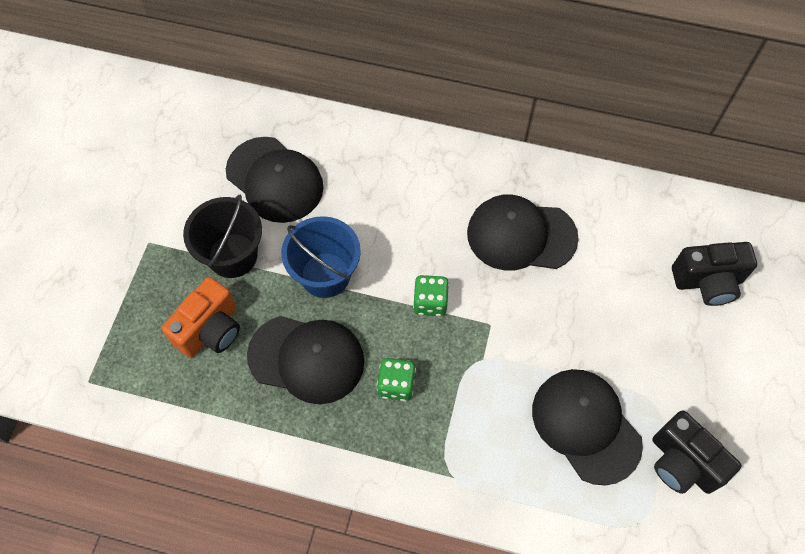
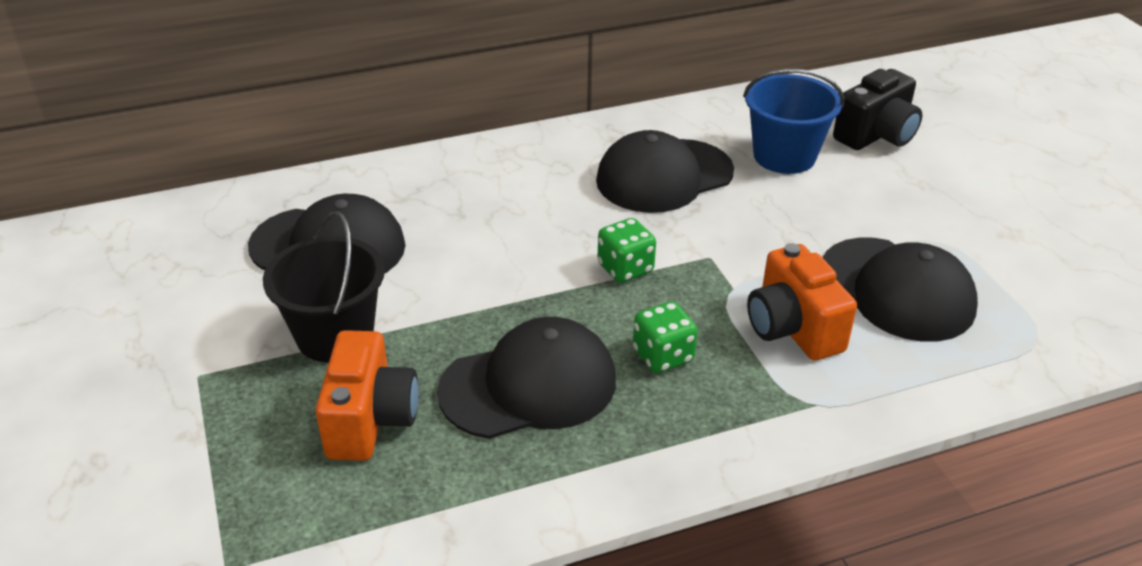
camera: 35 degrees left, 25 degrees down
(325, 275) = (476, 300): blue bucket -> blue bucket (784, 156)
(490, 414) = (792, 329): none -> orange camera
(586, 426) = (897, 289): black cap -> black cap turned 150 degrees counterclockwise
(682, 463) = (1016, 272): black camera -> none

